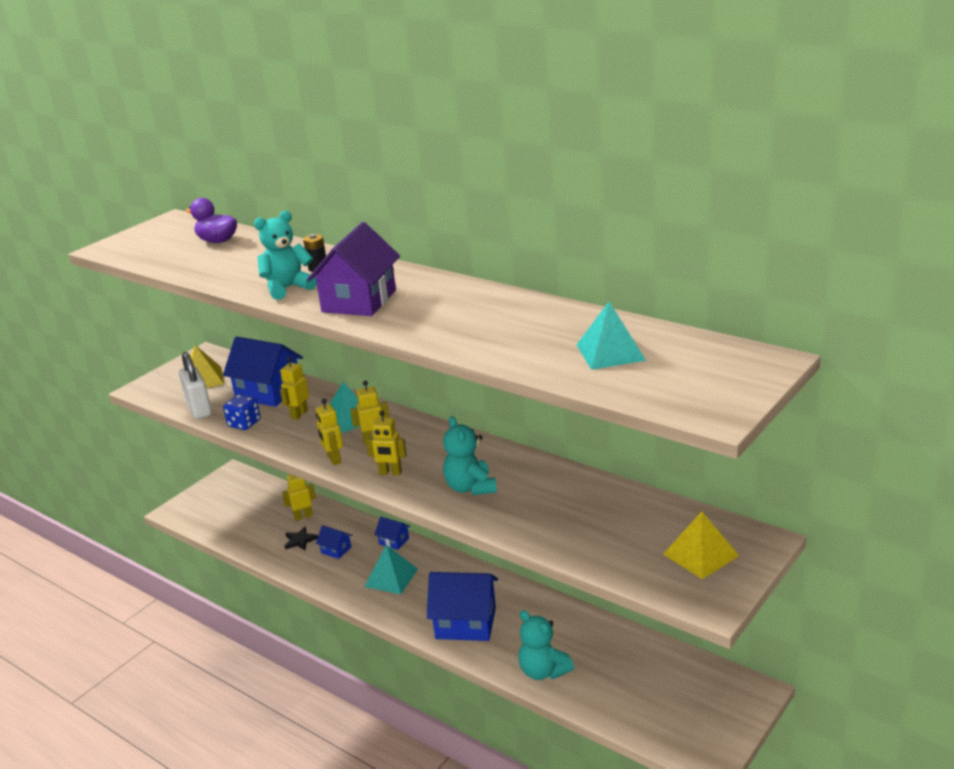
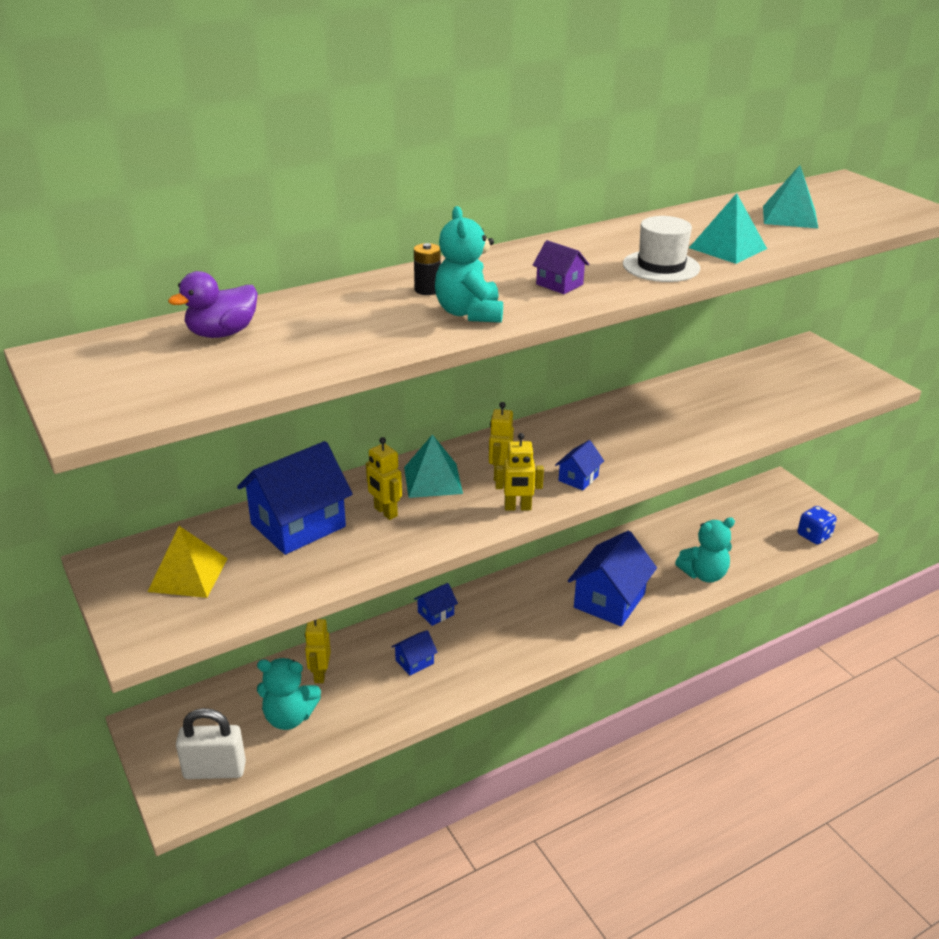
camera: 70 degrees left, 5 degrees up
(199, 409) = (278, 591): white padlock -> white padlock (215, 770)
(244, 424) = (364, 558): blue dice -> blue dice (814, 536)
(300, 540) = (369, 688): black star -> none
(359, 301) = (559, 284): purple house -> purple house, size x0.47
(390, 473) = (578, 478): yellow robot -> blue house
(391, 577) = (499, 631): turquoise pyramid -> turquoise pyramid (727, 248)
(426, 325) = (661, 266): none -> white hat
(470, 487) = (642, 441): turquoise teddy bear -> turquoise teddy bear (289, 717)
(701, 555) = (814, 371): yellow pyramid -> none

